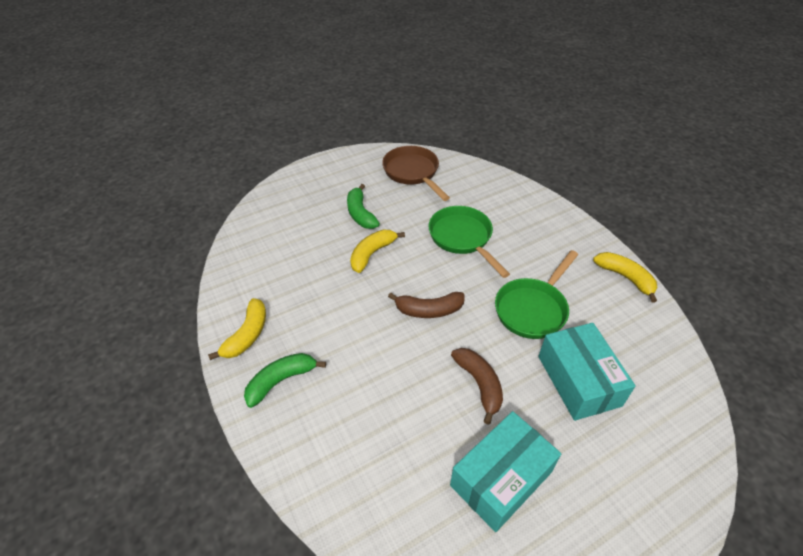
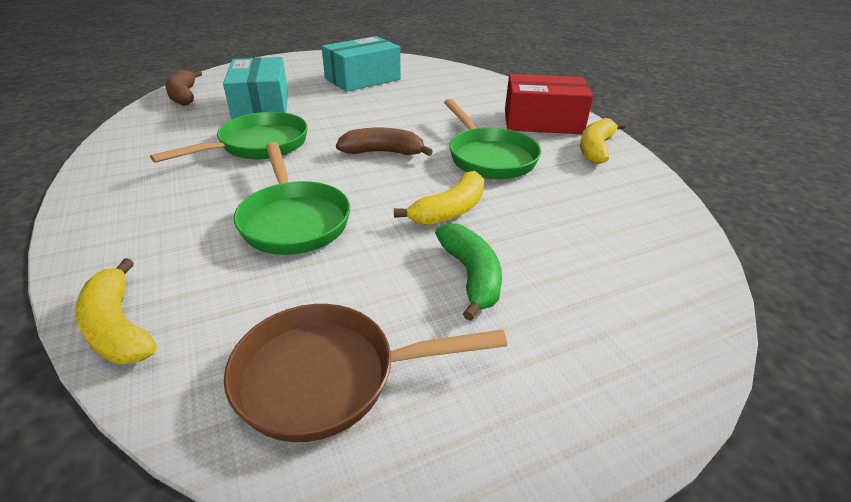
camera: 175 degrees left, 10 degrees down
(281, 381) = (542, 122): green banana -> red box
(342, 313) = (489, 157): none -> green pan
(413, 173) = (328, 377): brown pan -> brown pan turned 105 degrees clockwise
(479, 384) = (354, 109): brown banana -> brown banana (184, 95)
(625, 277) = (107, 161): yellow banana -> yellow banana (118, 327)

